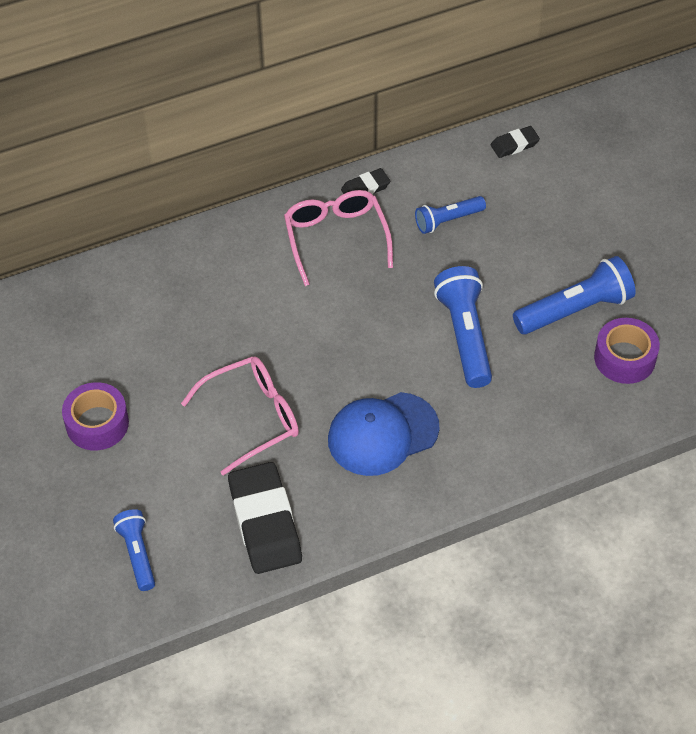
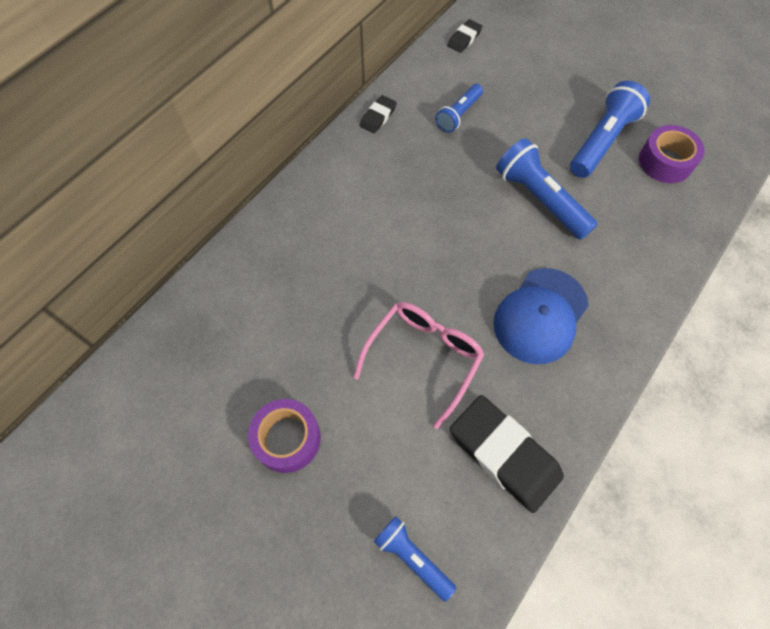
camera: 30 degrees left, 10 degrees up
(336, 238) = (383, 166): pink glasses -> none

